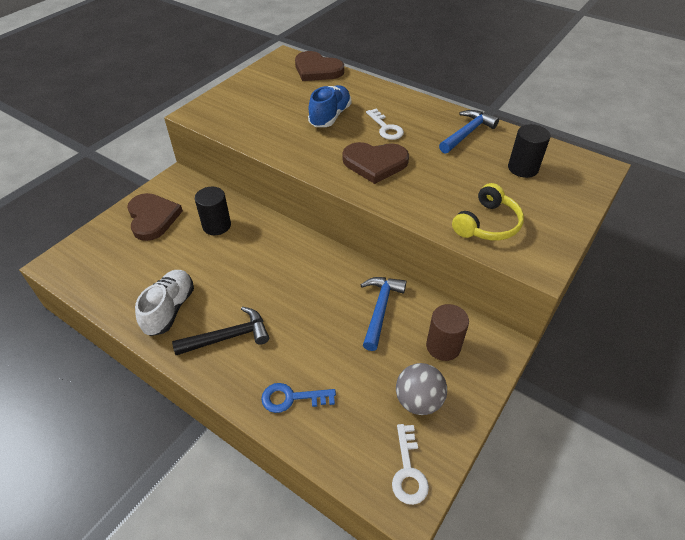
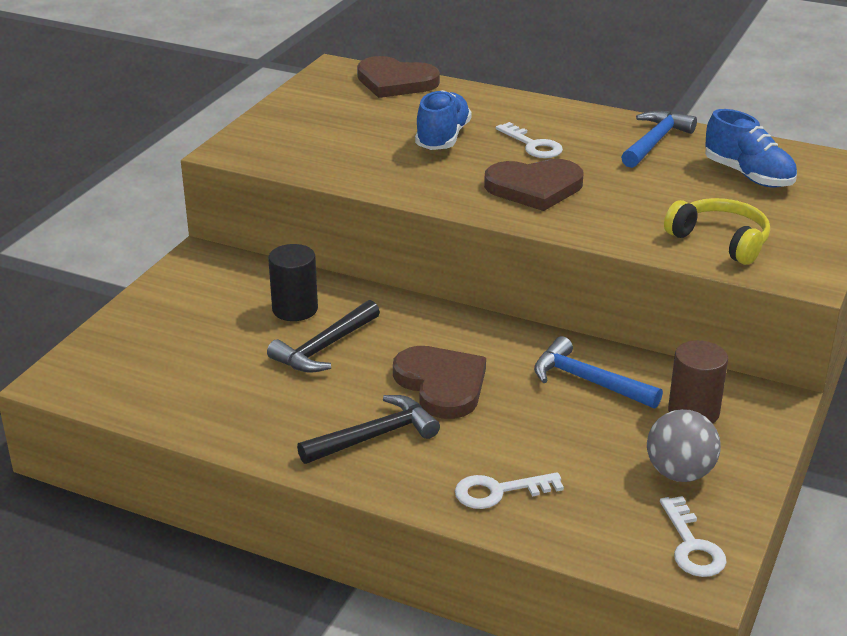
camera: 10 degrees left, 15 degrees down
(152, 218) = (186, 309): brown heart -> brown heart (441, 384)
(169, 309) = (269, 415): white shoe -> none
(223, 259) = (324, 348): none -> black hammer
(291, 398) = (498, 492): blue key -> white key
(380, 309) = (587, 381): blue hammer -> blue hammer turned 60 degrees counterclockwise
(487, 224) = (720, 241): yellow headphones -> yellow headphones turned 75 degrees counterclockwise
(523, 168) = (748, 175): black cylinder -> blue shoe

